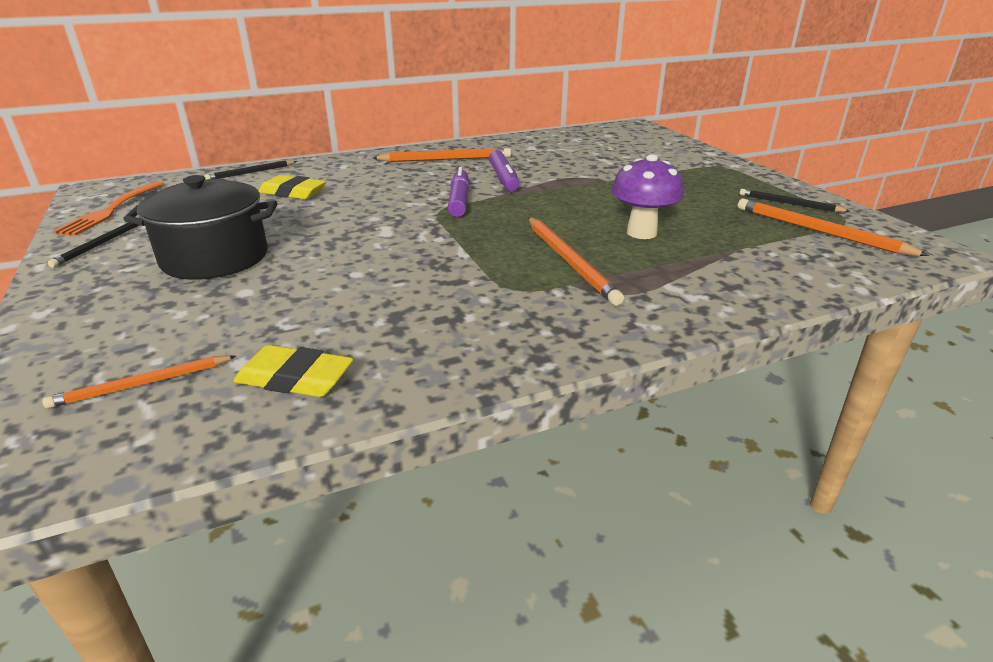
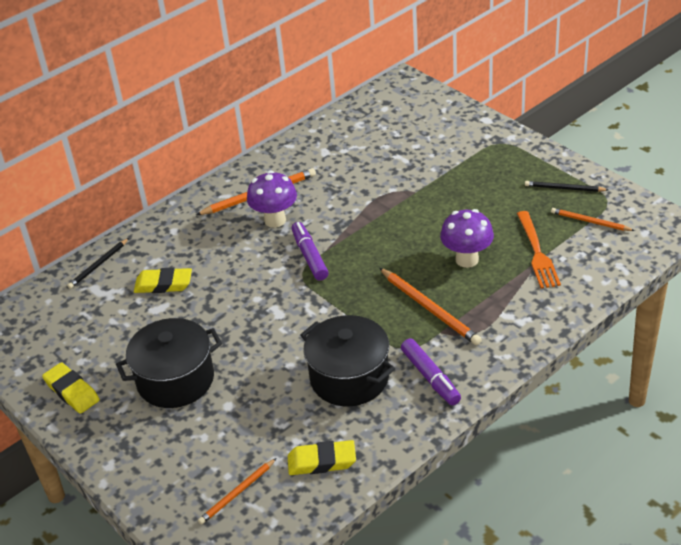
camera: 15 degrees left, 10 degrees up
(101, 244) = (72, 391): black pencil -> yellow eraser
(112, 210) = (32, 351): orange fork -> orange fork (537, 252)
(417, 300) = (349, 378): none -> black pot
(446, 174) = (275, 220): none -> purple mushroom
(503, 178) = (327, 212): purple marker -> purple marker (430, 377)
(819, 231) = (590, 222): orange pencil -> orange pencil, size x0.62

